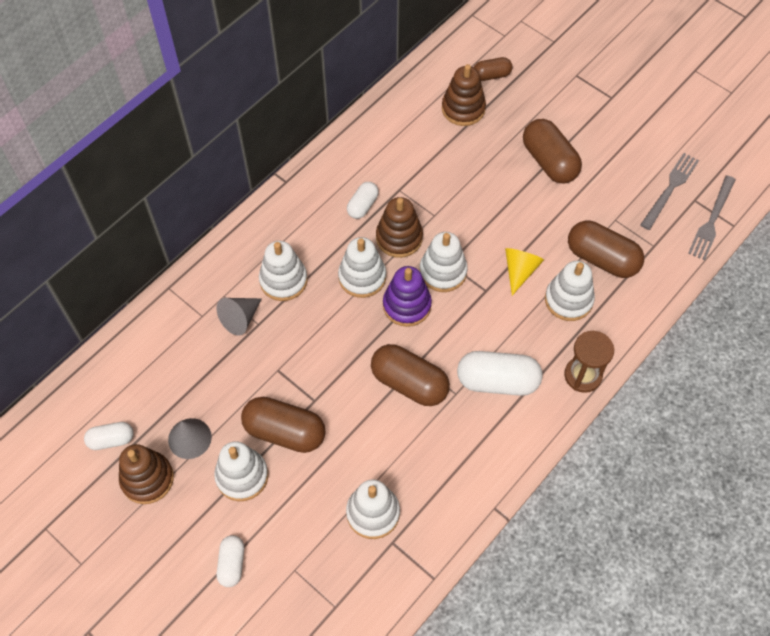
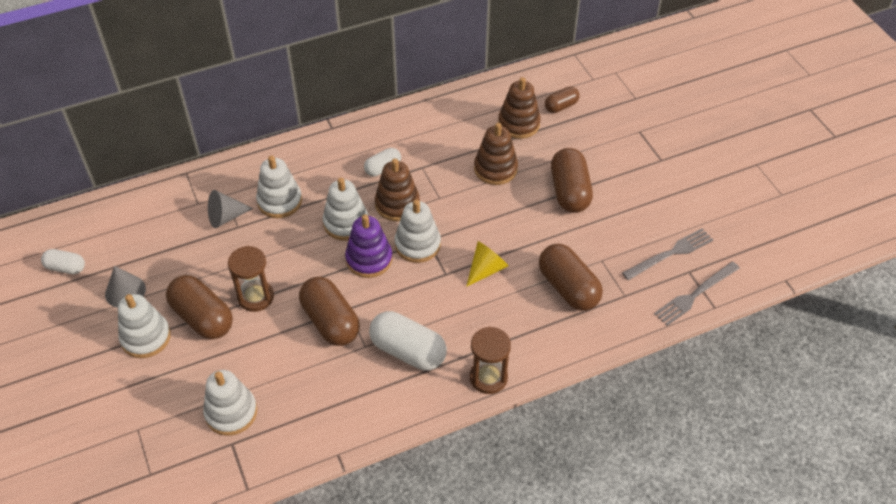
camera: 25 degrees right, 10 degrees down
(147, 479) = (72, 308): brown stacking toy -> brown stacking toy (495, 169)
(232, 564) = (92, 402): white capsule -> none
(323, 389) = (256, 297): none -> brown hourglass
(491, 75) = (561, 106): brown capsule -> brown capsule turned 45 degrees counterclockwise
(568, 300) = (515, 310): white stacking toy -> none

